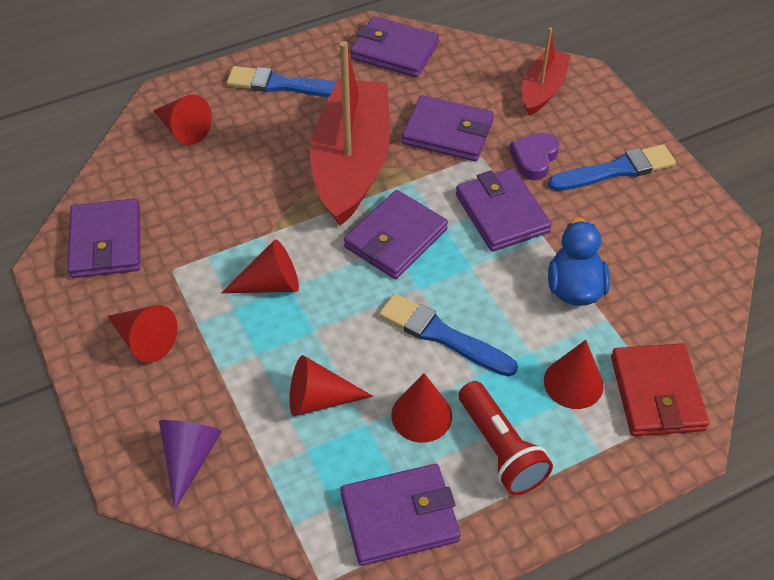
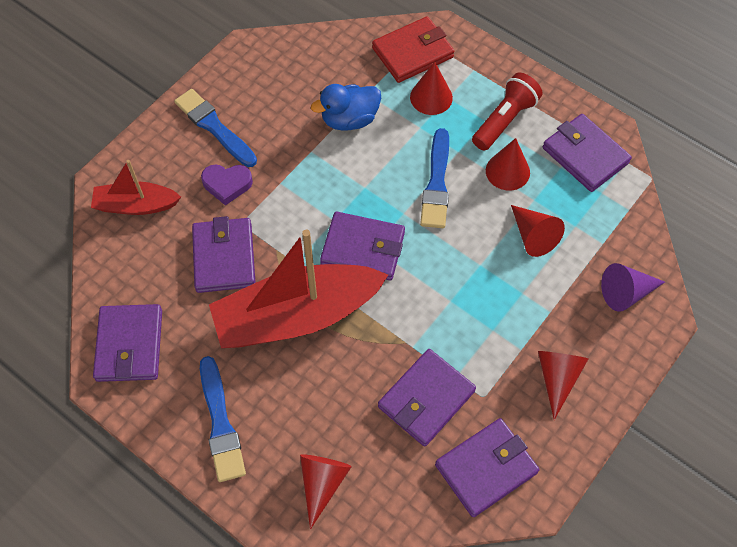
camera: 115 degrees left, 10 degrees up
(270, 284) = (456, 316): red cone -> none
(502, 213) = (299, 187): purple wallet -> purple wallet (426, 399)

